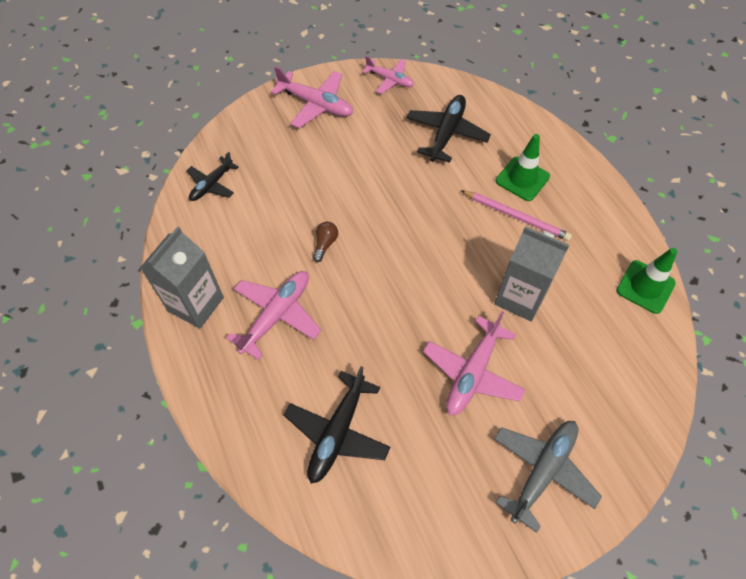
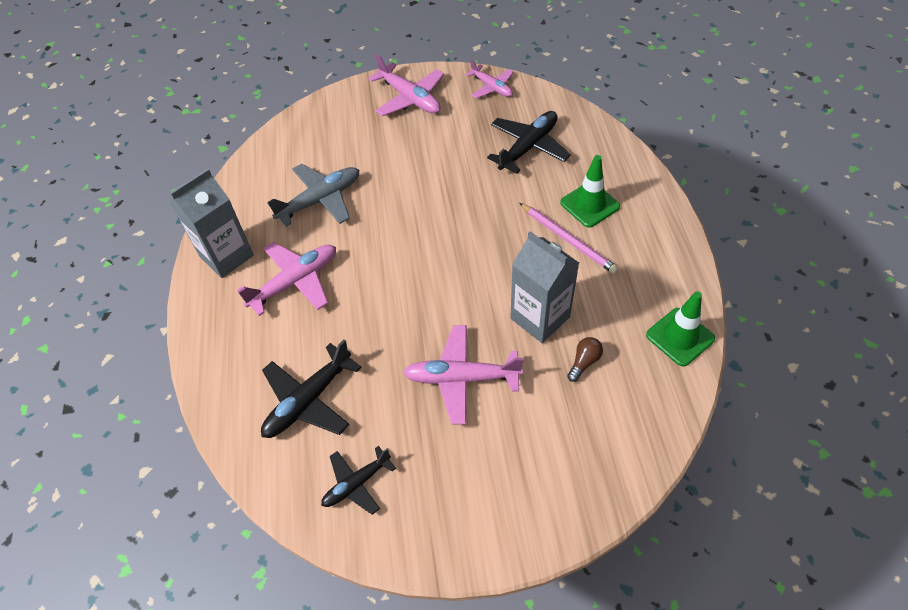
camera: 20 degrees right, 5 degrees down
(211, 185) = (283, 153): black plane -> black plane (356, 484)
(325, 244) = (366, 227): brown light bulb -> brown light bulb (584, 362)
(472, 373) = (461, 378): pink plane -> pink plane turned 45 degrees clockwise
(542, 471) = (494, 488): grey plane -> grey plane (320, 200)

